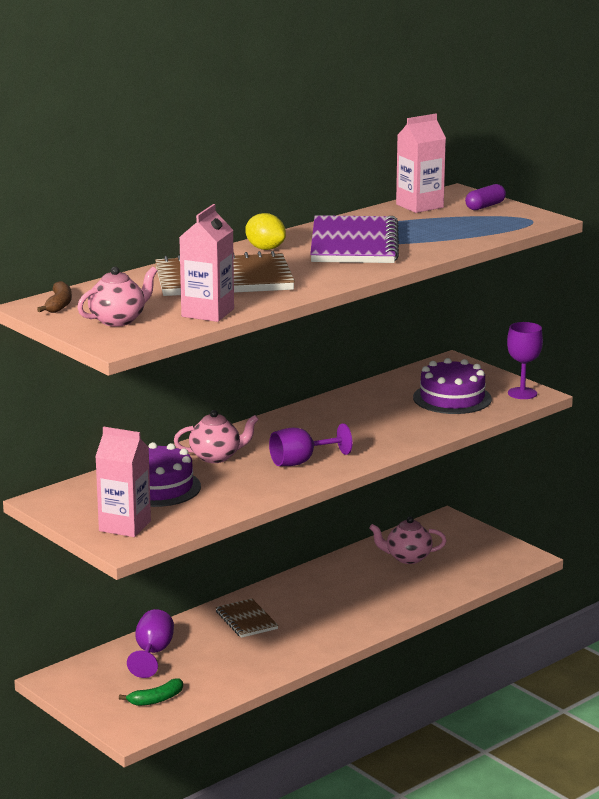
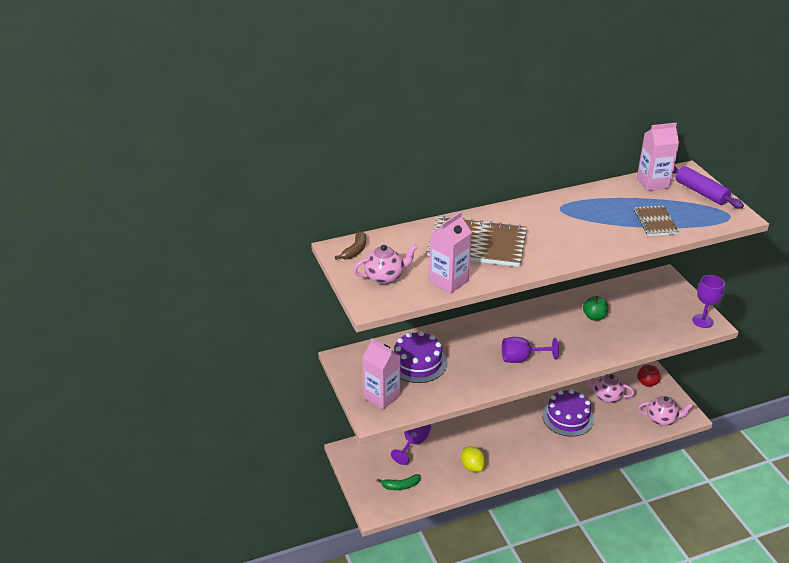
camera: 20 degrees right, 15 degrees up
(216, 457) = (468, 340): pink teapot -> pink teapot (662, 419)
(246, 620) = (482, 428): brown notebook -> brown notebook (655, 222)
(265, 249) = (521, 213): yellow lemon -> yellow lemon (472, 467)
(353, 244) = (586, 220): purple notebook -> none
(378, 410) = (594, 316): none -> green apple
(452, 398) = (650, 315): purple cake -> purple cake (567, 417)
(456, 535) = (647, 383): none -> red apple
(485, 206) = (701, 192): purple capsule -> purple rolling pin

